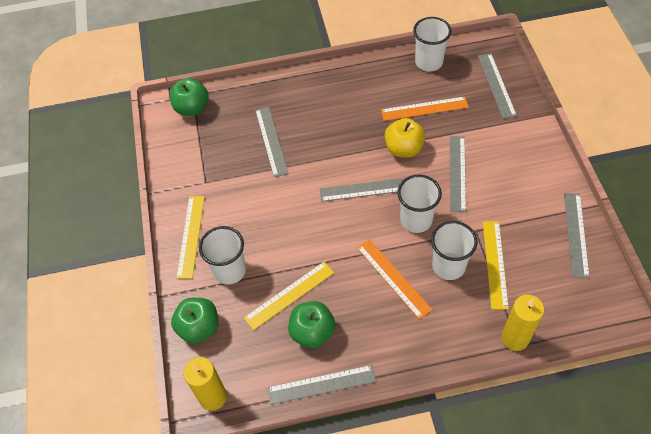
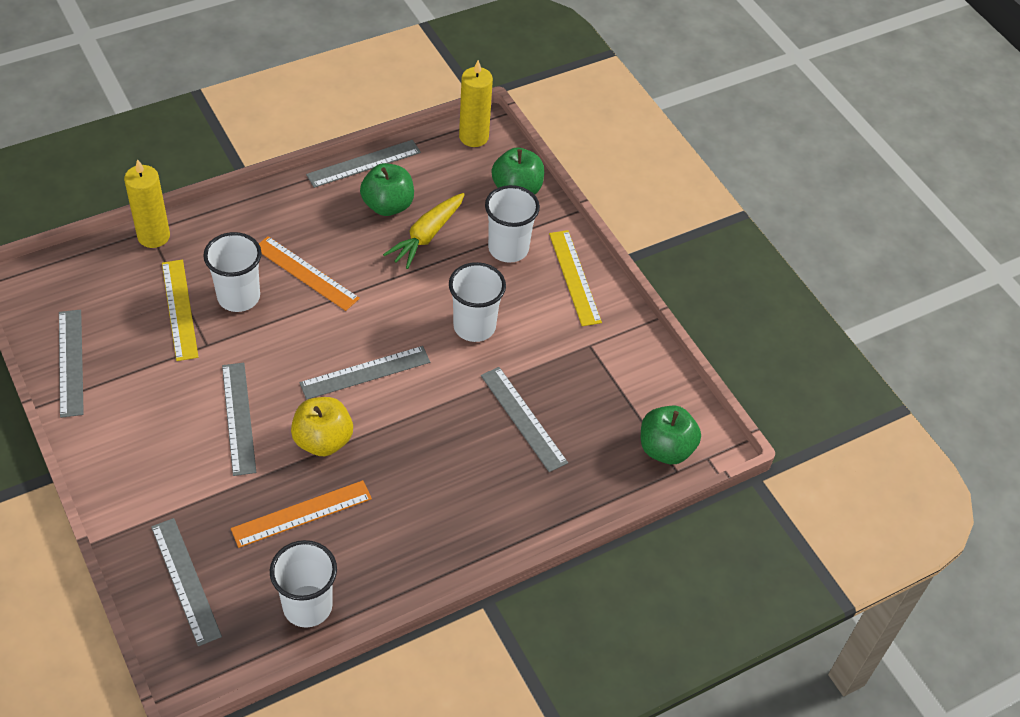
camera: 155 degrees right, 5 degrees down
(289, 295) = (426, 236): yellow ruler -> yellow carrot
(416, 220) = (288, 344): white cup -> white cup (474, 326)

